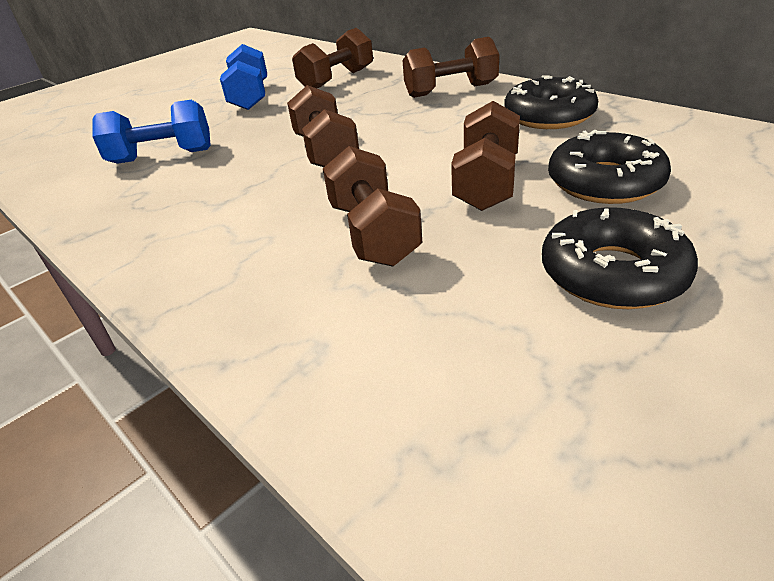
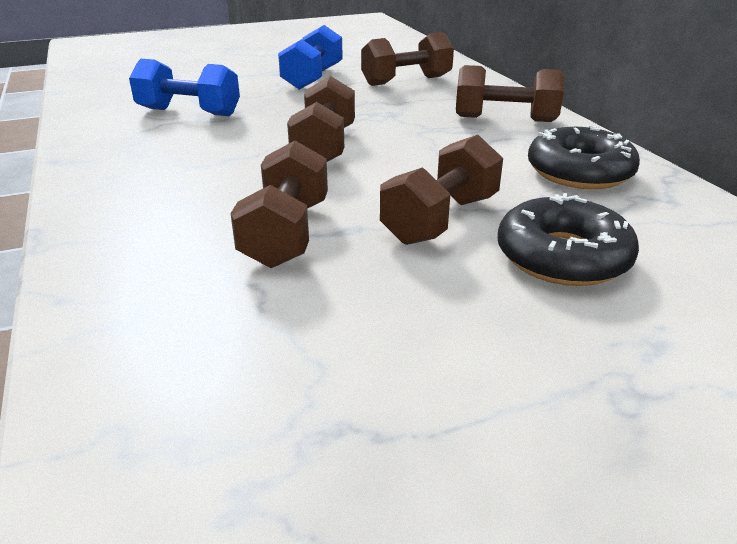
camera: 20 degrees right, 5 degrees down
(612, 273) = (467, 348): black donut -> none

